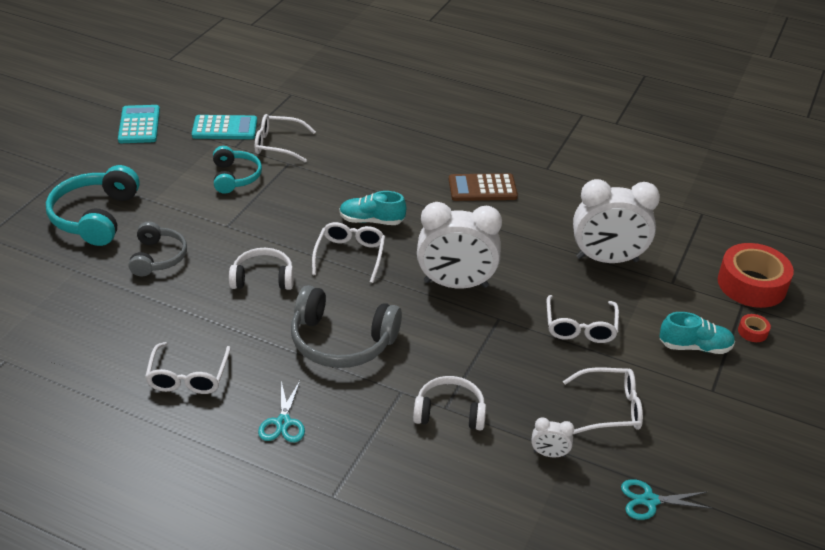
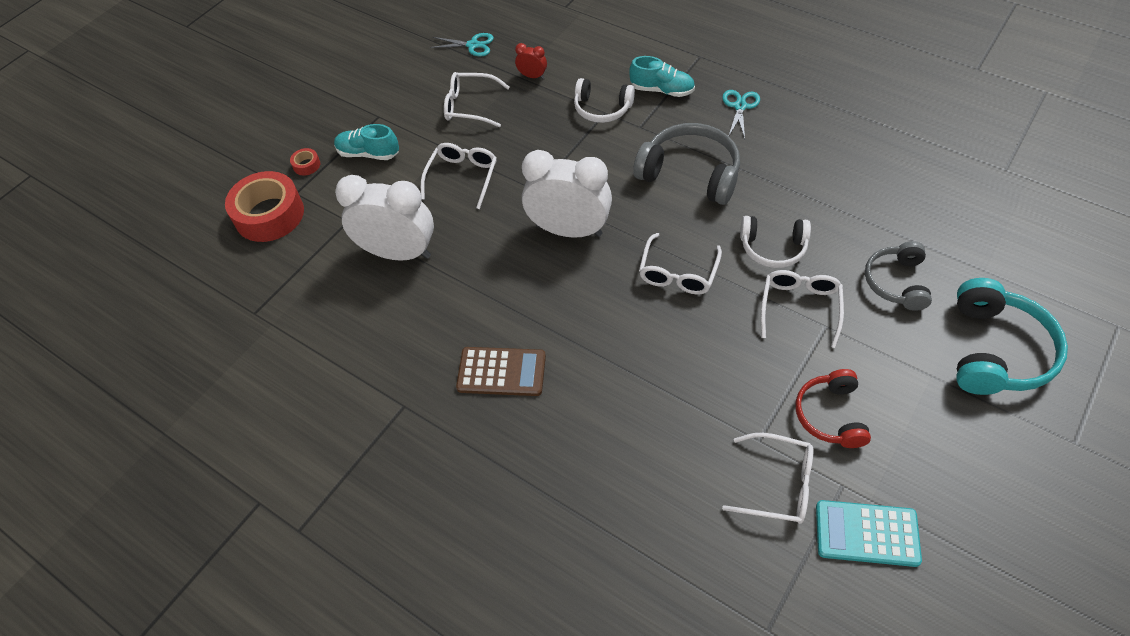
camera: 165 degrees left, 15 degrees up
(139, 125) = (1009, 553): turquoise calculator -> none
(188, 377) = (828, 147): white glasses -> white glasses (800, 307)
(235, 177) = (830, 415): turquoise headphones -> red headphones
(371, 221) = (649, 324): turquoise shoe -> turquoise shoe (662, 90)
(549, 454) = (532, 76): white clock -> red clock

